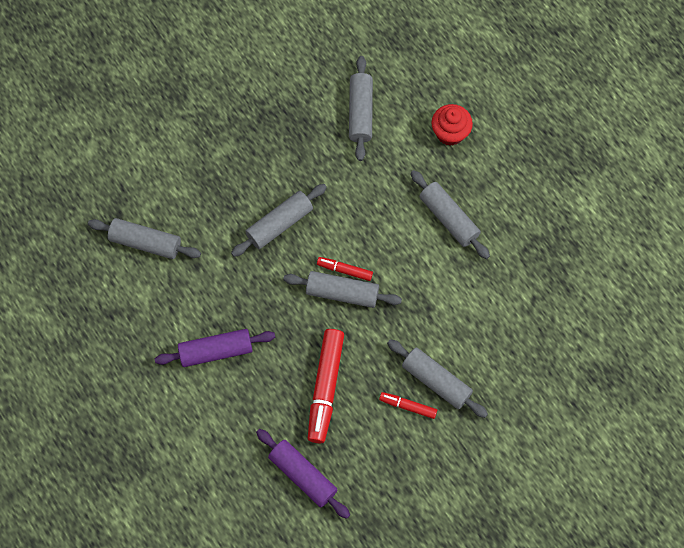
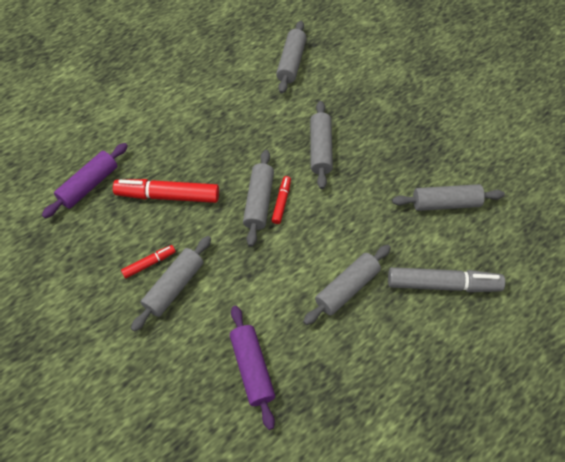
camera: 85 degrees right, 10 degrees down
(216, 351) = (200, 116): purple rolling pin -> purple rolling pin (252, 368)
(279, 224) = (320, 149): grey rolling pin -> grey rolling pin turned 45 degrees clockwise
(408, 406) = (149, 263): red marker -> red marker turned 45 degrees clockwise
(450, 133) = (443, 284): red cupcake -> grey marker

